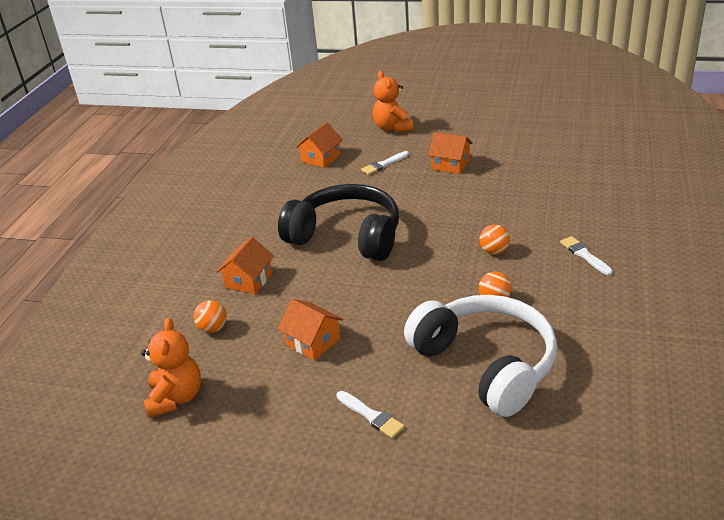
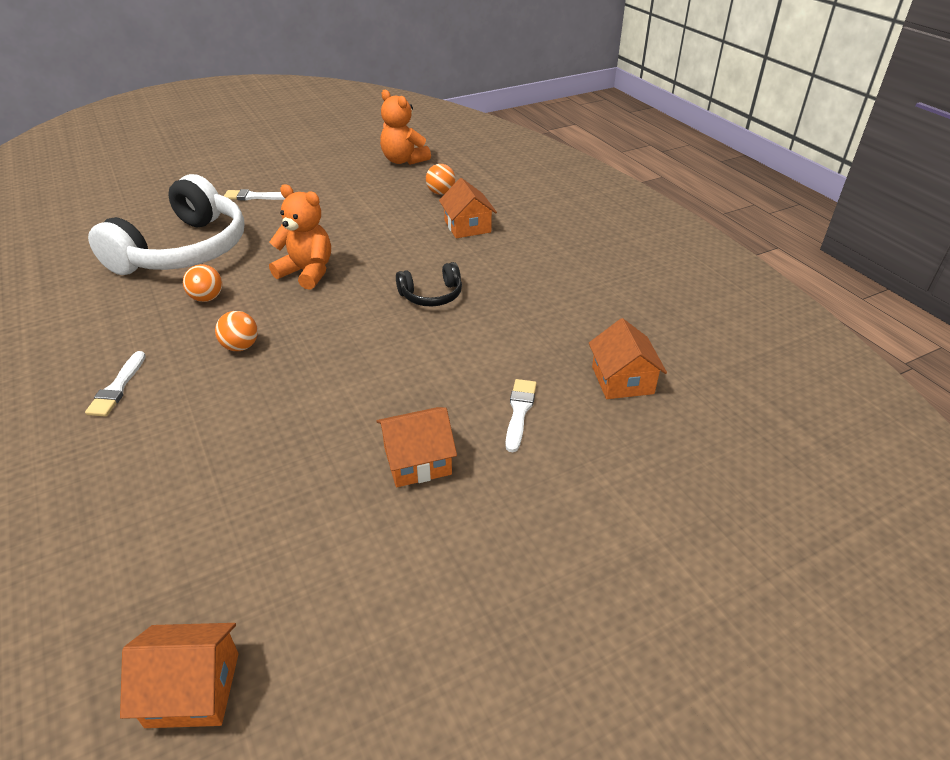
camera: 135 degrees right, 5 degrees up
(313, 341) = (349, 213): orange house -> orange house (193, 689)
(346, 236) = (431, 295): black headphones -> black headphones, size x0.44
(393, 128) = (613, 503): orange teddy bear -> orange teddy bear (307, 272)
(486, 364) = (184, 250): white headphones -> white headphones turned 75 degrees counterclockwise
(584, 255) = (117, 387): white brush -> white brush turned 75 degrees clockwise

